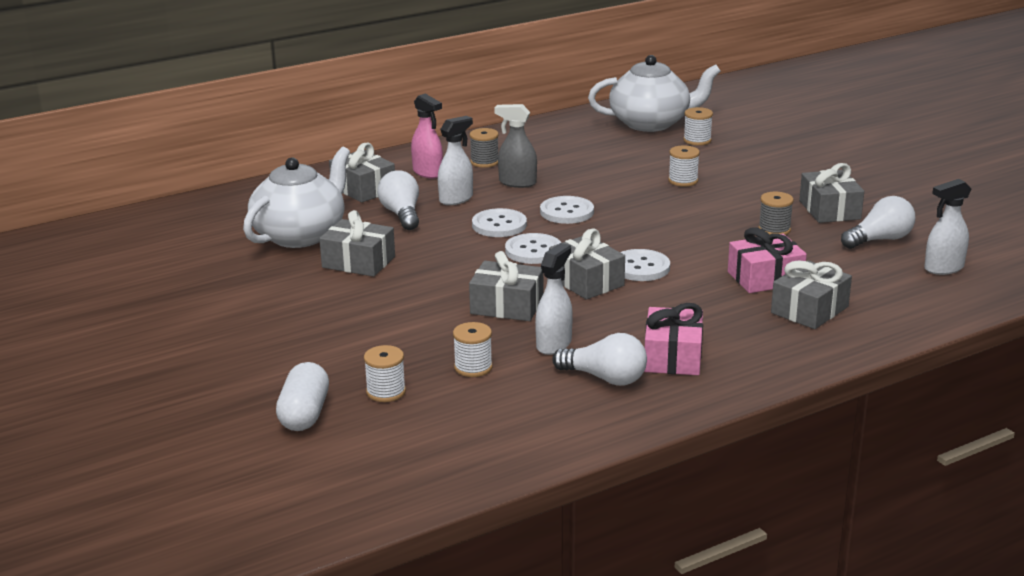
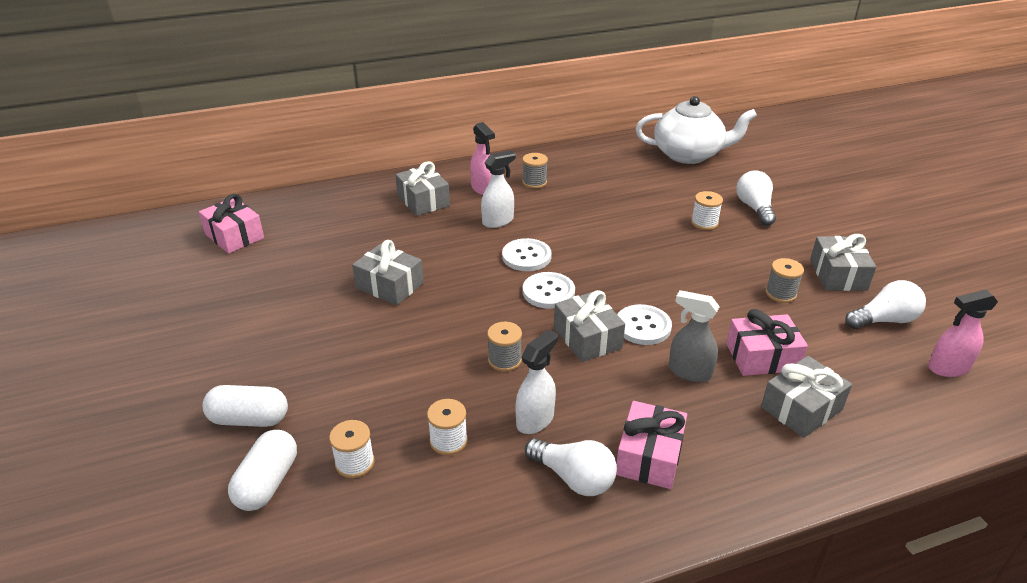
camera: 10 degrees right, 10 degrees up
(157, 238) = (234, 236): none -> pink gift
(260, 374) = (249, 419): none -> white capsule
(300, 235) = (352, 247): white teapot -> none
(402, 215) = (446, 234): white light bulb -> white light bulb (755, 208)
(507, 306) = (504, 360): grey gift -> grey spool
(517, 183) = (556, 209): grey spray bottle -> grey spray bottle (689, 372)
(567, 212) = (591, 248): white button -> none
(697, 140) = (726, 178): white spool -> none
(943, 268) = (948, 368): white spray bottle -> pink spray bottle

